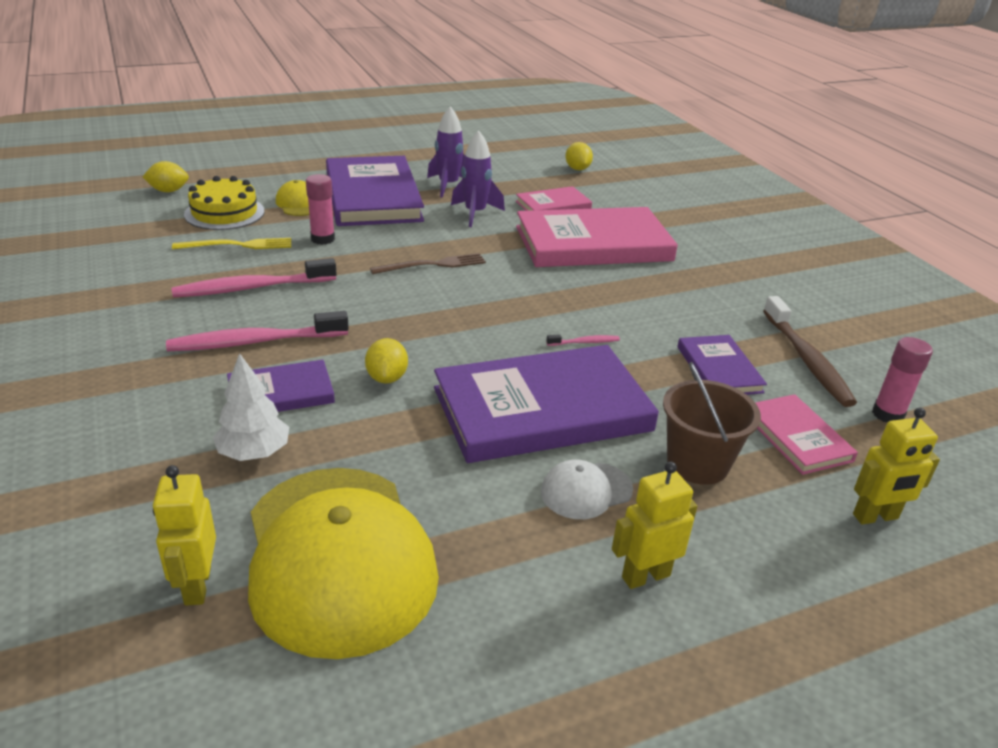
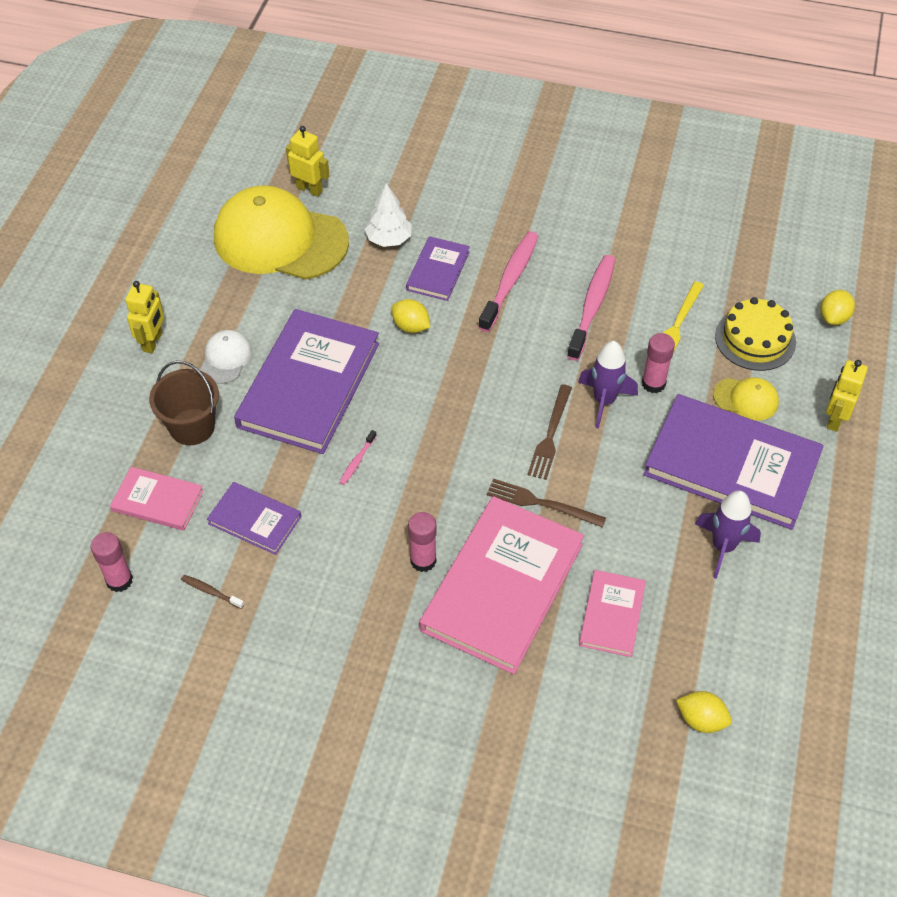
camera: 130 degrees right, 20 degrees up
(475, 214) = (635, 529): purple rocket -> purple rocket (604, 401)
(503, 250) = (541, 503): none -> brown fork
(623, 278) = (423, 560): none -> pink glue stick
(806, 359) = (211, 592): brown toothbrush -> brown toothbrush, size x0.44
(875, 517) = (74, 477): yellow robot -> yellow robot (834, 419)

